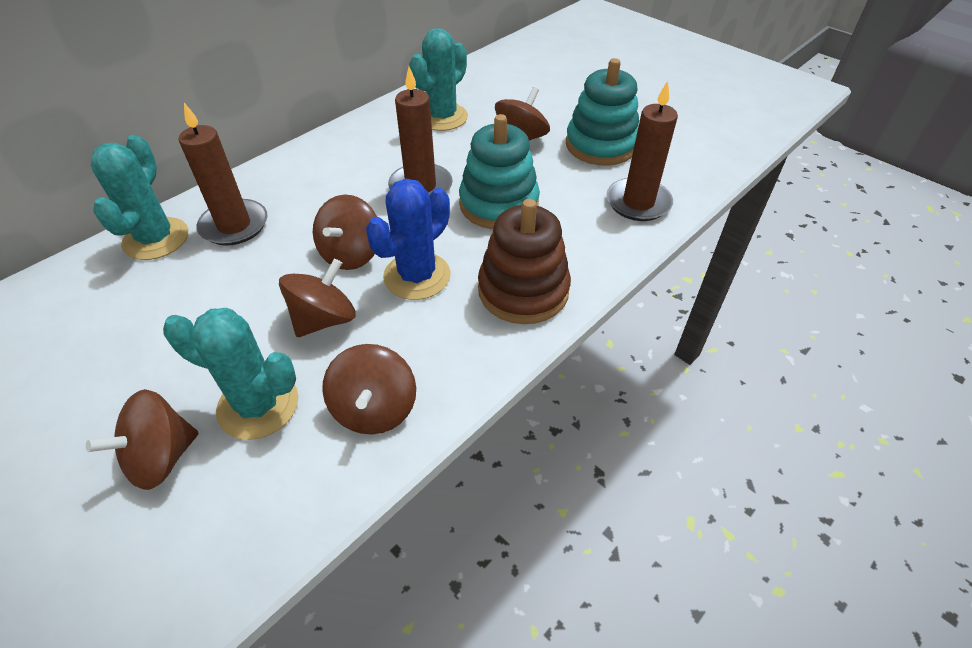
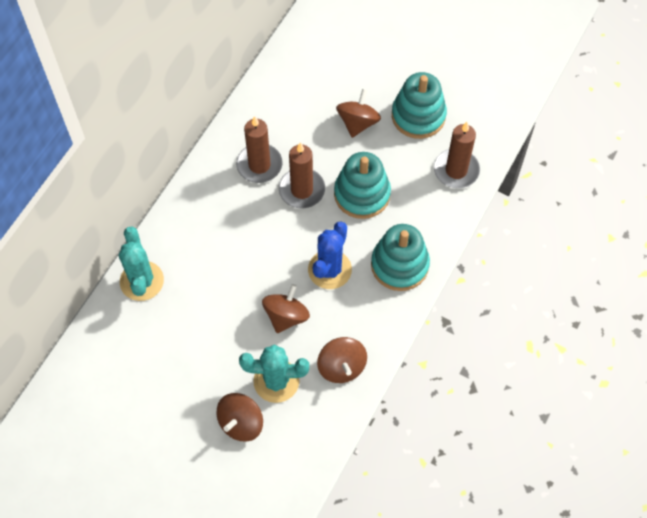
camera: 15 degrees left, 15 degrees up
(234, 225) = (188, 257): brown candle -> brown candle (259, 165)
(351, 254) = (279, 262): brown spinning top -> none
(442, 117) = (290, 110): turquoise cactus -> none
(523, 291) = (399, 265): brown stacking toy -> turquoise stacking toy

